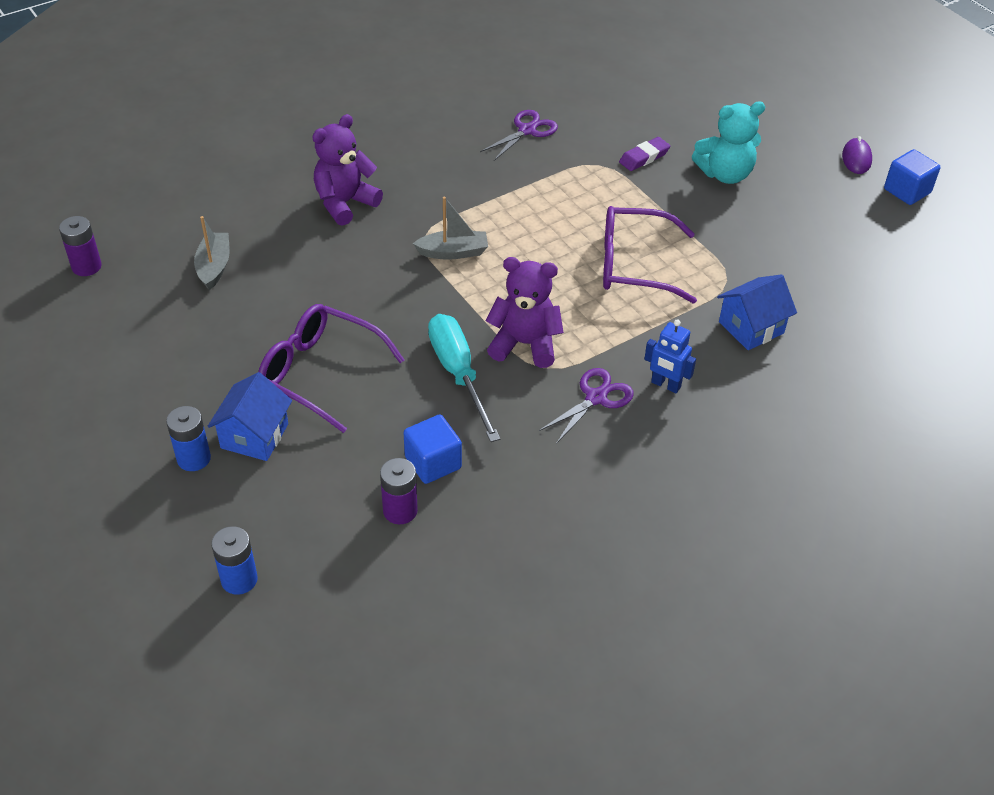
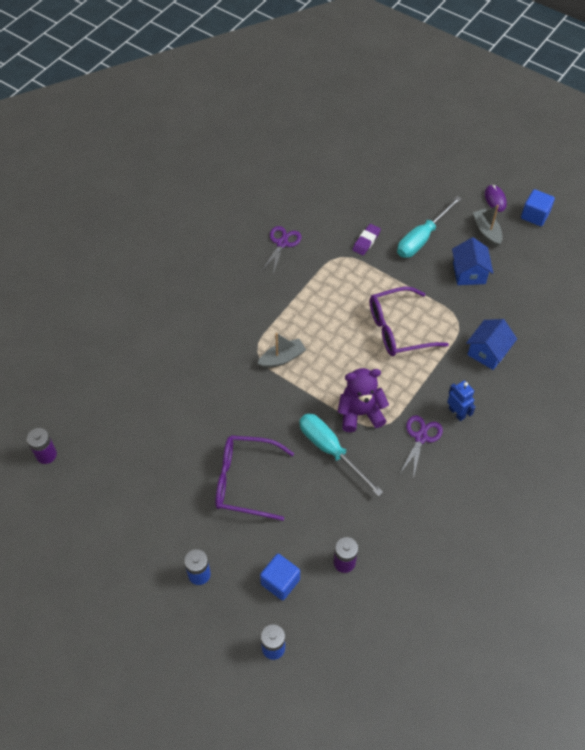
camera: 20 degrees left, 10 degrees up
(214, 266) = (133, 424): grey boat -> grey boat (486, 231)
(254, 436) = (228, 543): blue house -> blue house (469, 273)
(345, 203) = (192, 343): purple teddy bear -> none
(433, 463) = (347, 521): blue cube -> blue cube (280, 582)
(665, 385) = (457, 413): blue robot -> blue robot turned 135 degrees counterclockwise
(725, 174) = (422, 238): turquoise teddy bear -> turquoise screwdriver

